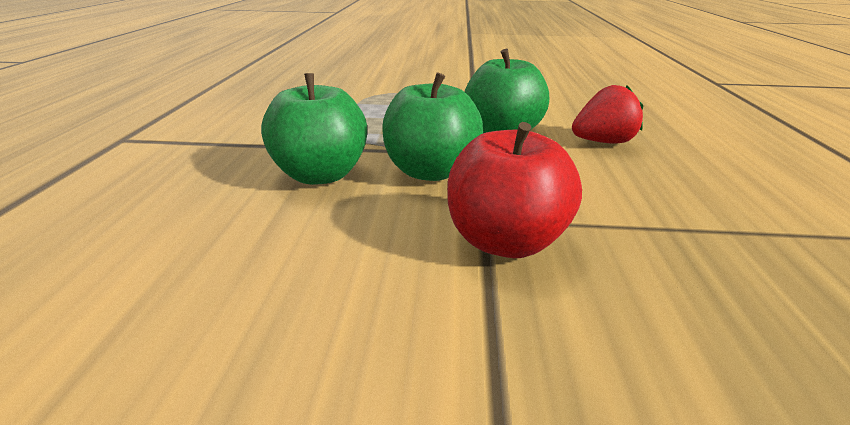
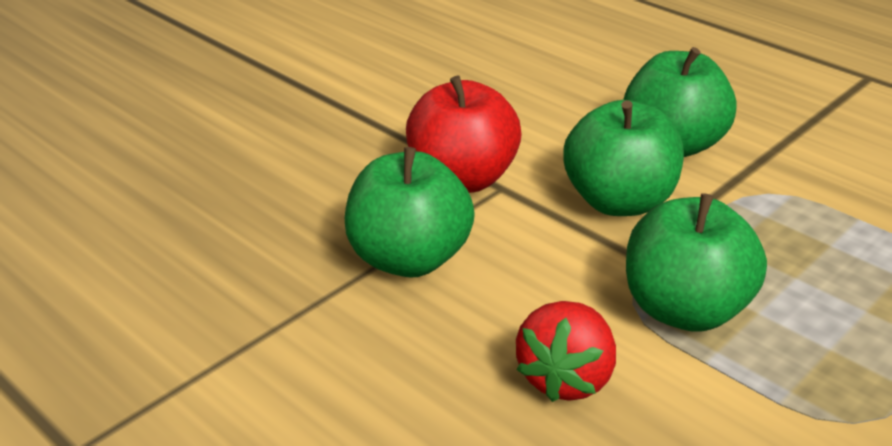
camera: 130 degrees right, 5 degrees up
(631, 217) = (409, 259): none -> green apple

